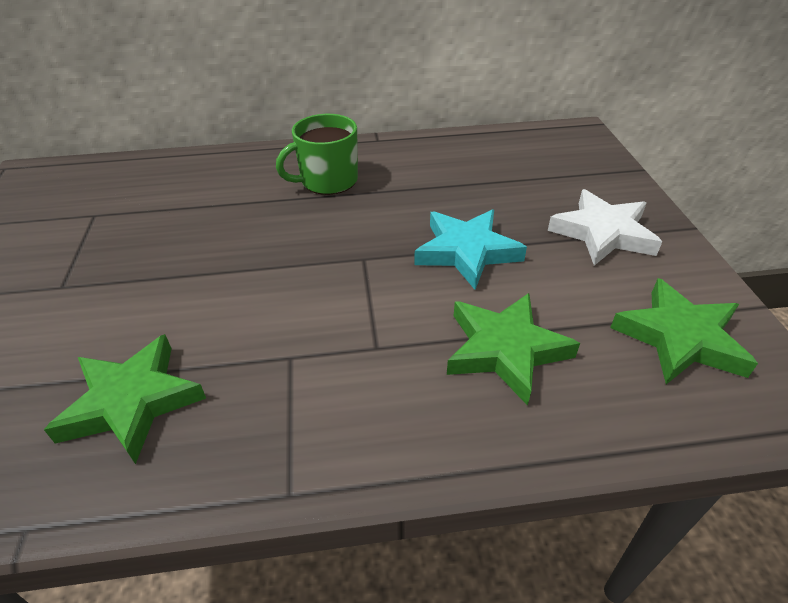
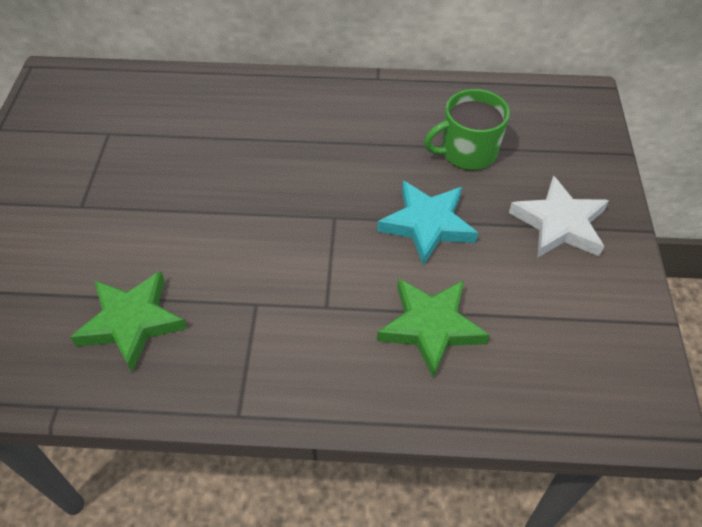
camera: 10 degrees right, 10 degrees up
(328, 181) = (320, 124): green mug -> green mug (467, 152)
(679, 338) = (583, 341): green star -> none

